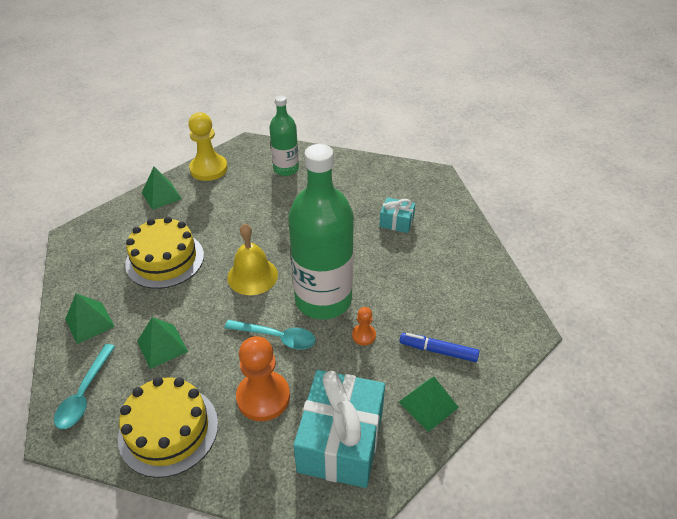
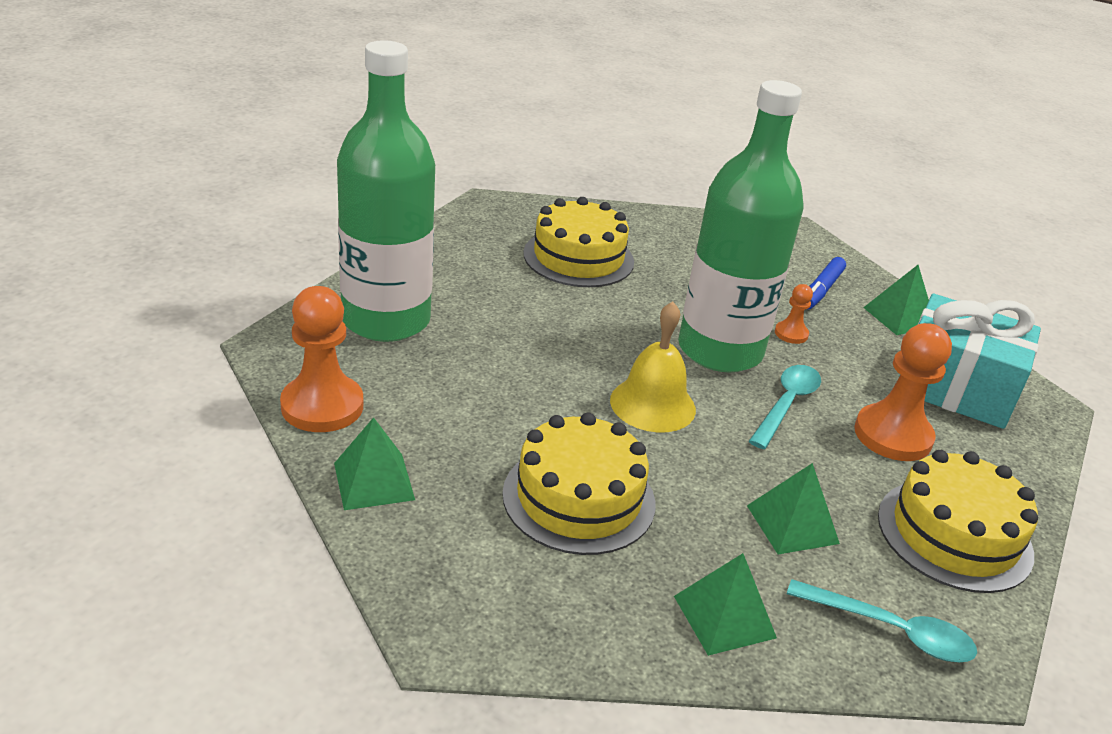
camera: 80 degrees left, 10 degrees down
(209, 169) = (322, 406): yellow pawn -> orange pawn
(286, 169) = (386, 320): green bottle -> green bottle, size x1.80
(396, 222) = (578, 257): turquoise gift -> yellow cake

